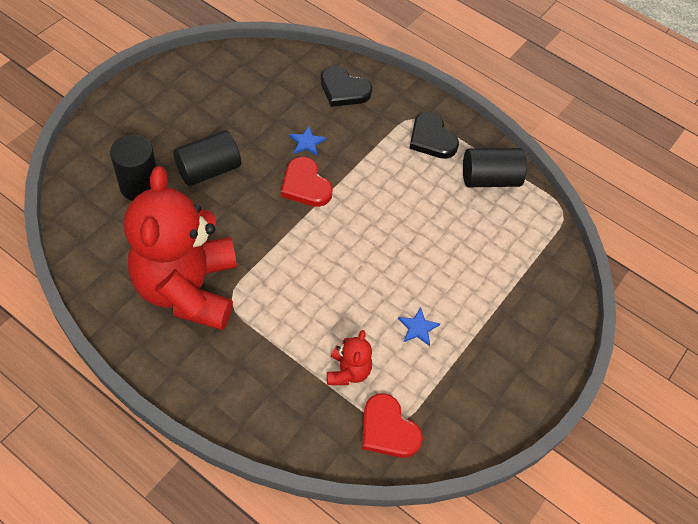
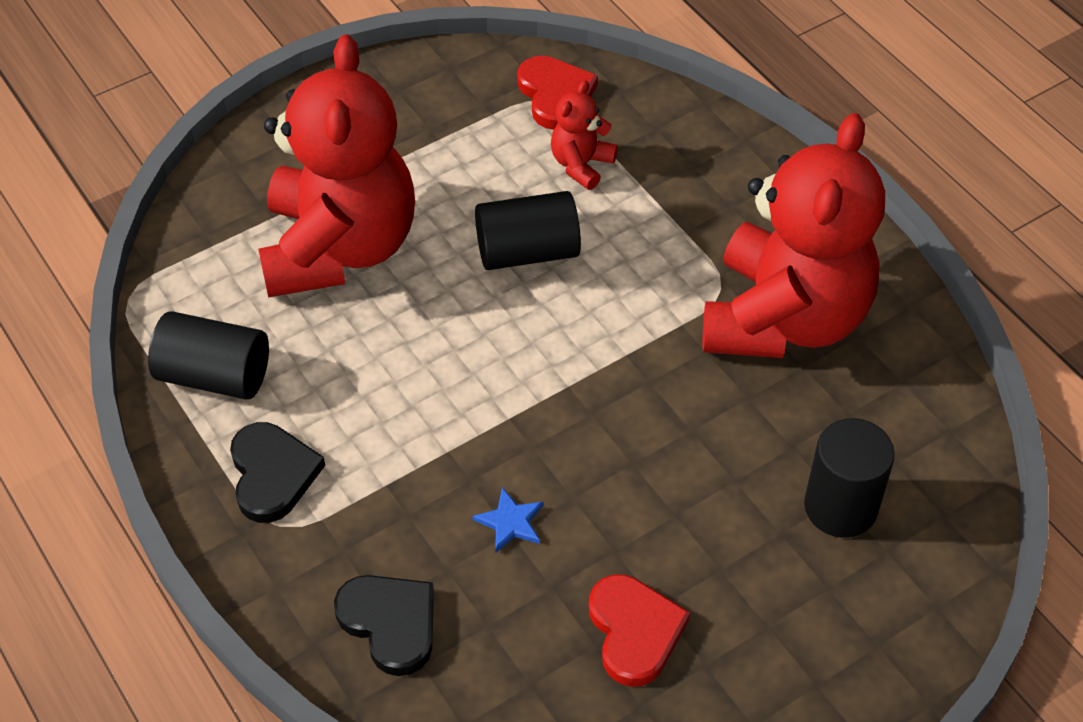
camera: 155 degrees left, 5 degrees down
(208, 170) = (710, 509): black cylinder -> black cylinder (527, 252)
(305, 185) = (543, 440): red heart -> red heart (634, 631)
(418, 328) = (459, 192): blue star -> none
(468, 269) = (339, 248): none -> red teddy bear

